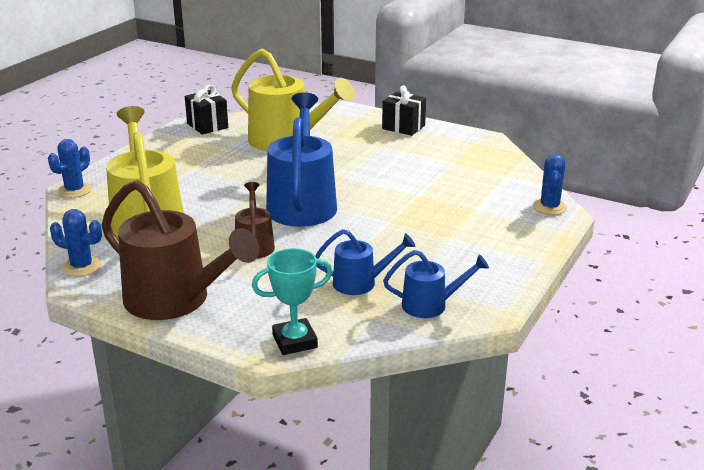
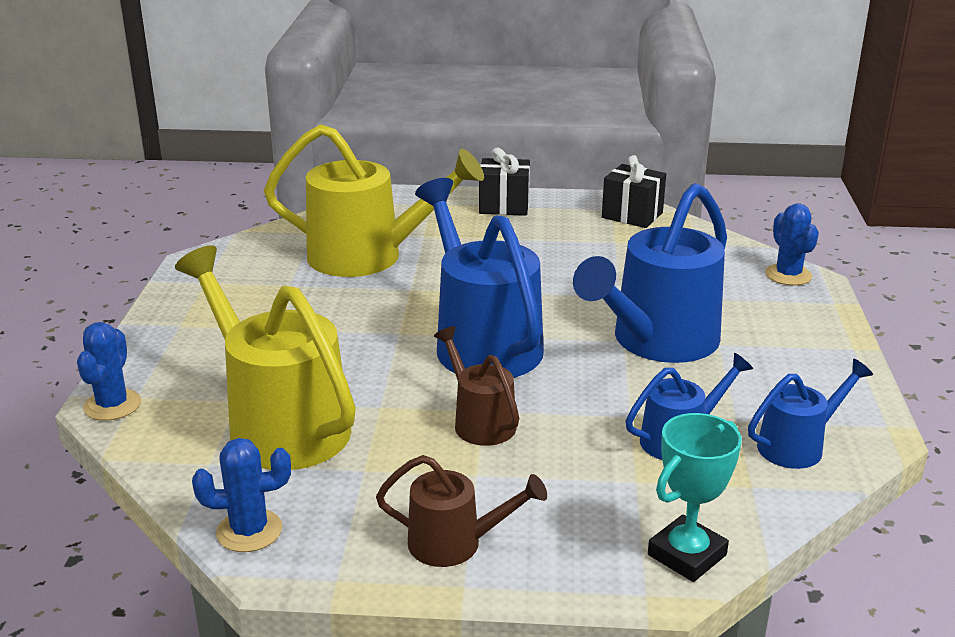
camera: 25 degrees left, 0 degrees up
(176, 300) = (456, 543): brown watering can -> brown watering can, size x0.52
(207, 126) = (228, 256): black gift -> black gift (632, 215)
(409, 227) = (656, 342): none -> blue watering can

